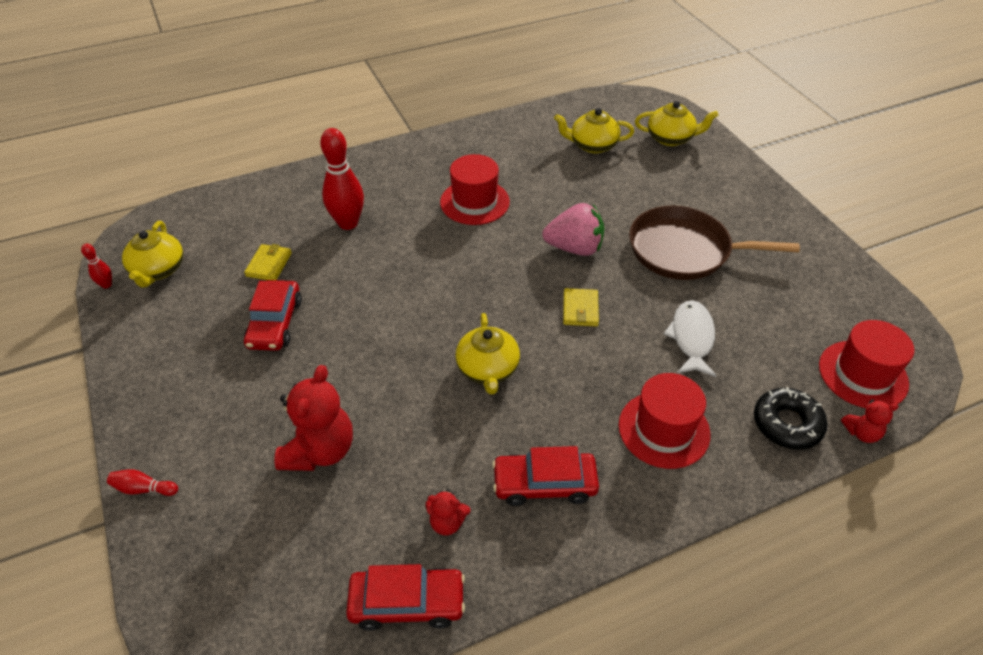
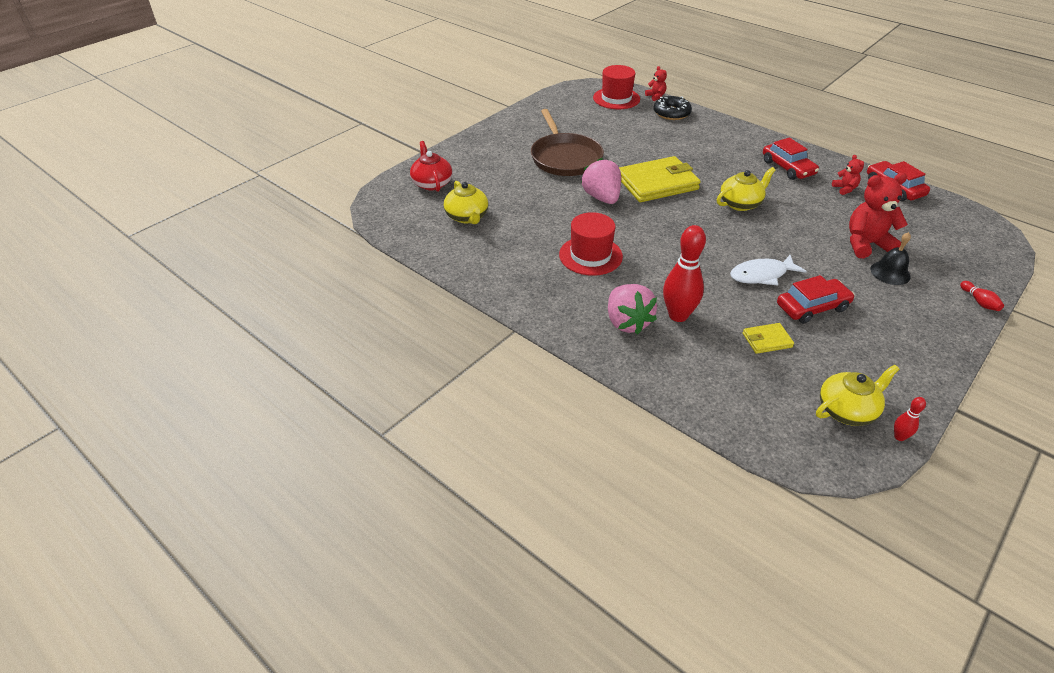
camera: 115 degrees left, 5 degrees down
(258, 434) = (890, 272): none -> black bell
(366, 190) = (627, 322): none -> pink strawberry
(580, 309) = (657, 183): yellow wallet -> yellow wallet, size x2.15
(664, 429) = (714, 142): red hat -> none
(671, 138) = (432, 183): yellow teapot -> red teapot
(691, 338) = (640, 144): white fish -> white fish (761, 275)

